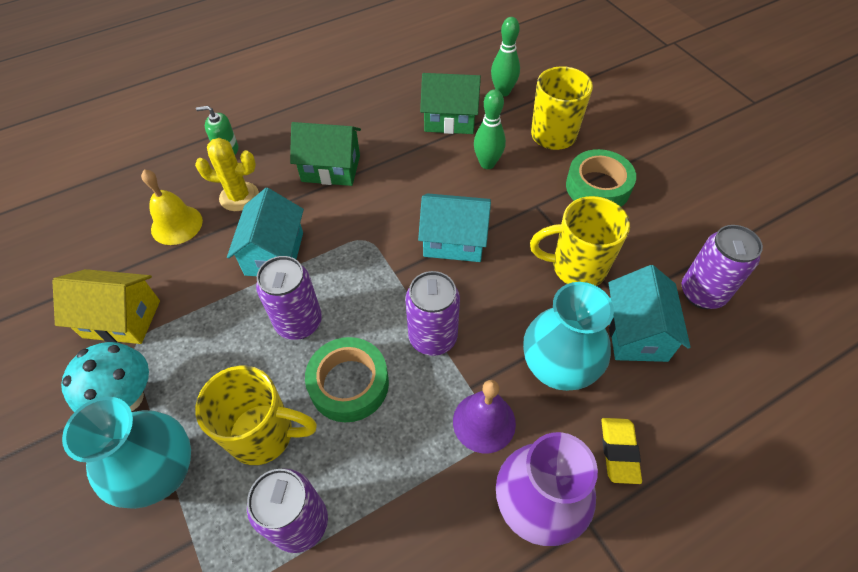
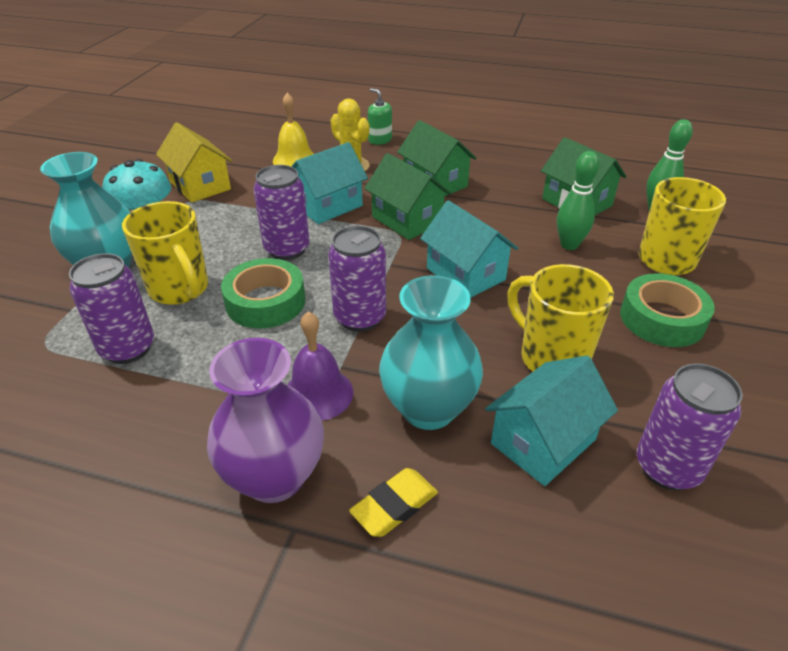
camera: 45 degrees right, 15 degrees down
(355, 221) = (407, 220): none -> green house

